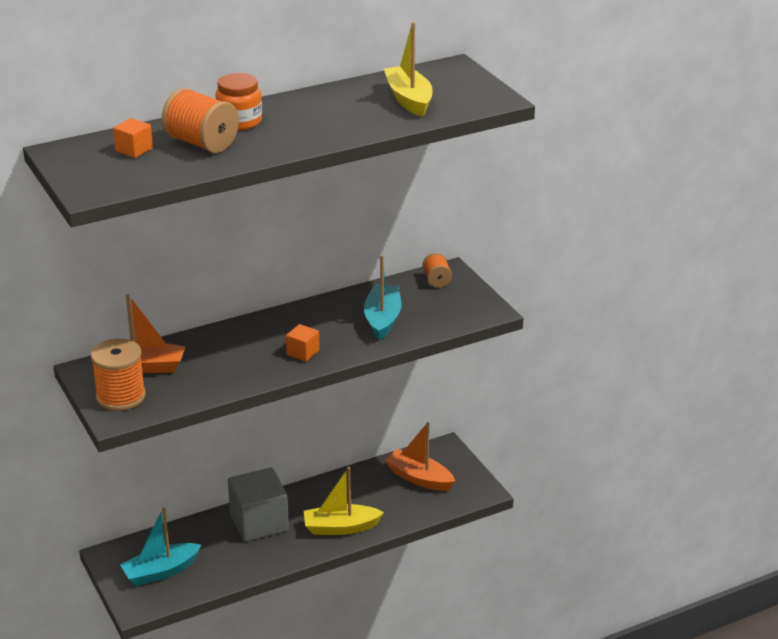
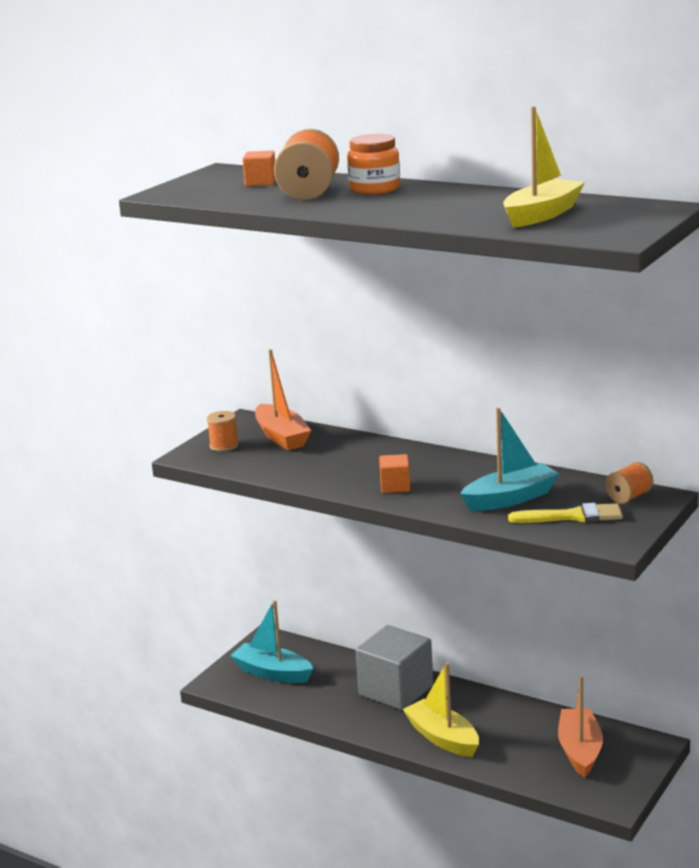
camera: 60 degrees right, 10 degrees down
(121, 396) = (224, 446): orange spool -> orange spool, size x0.56
(437, 309) = (572, 516): none -> yellow brush

